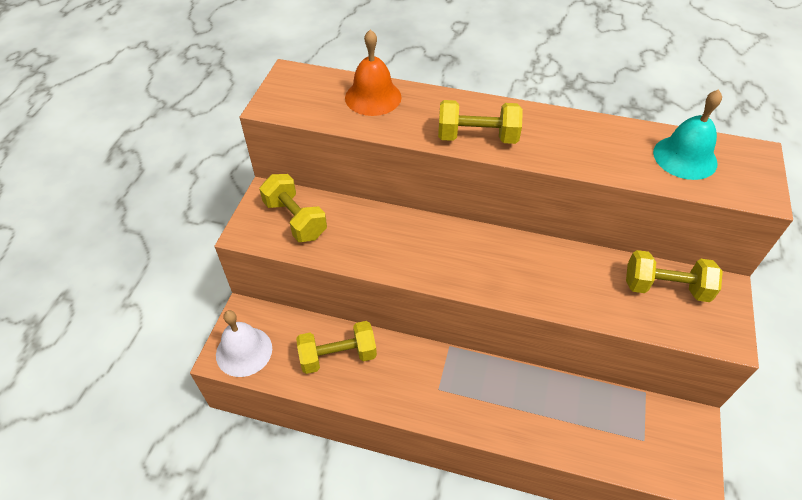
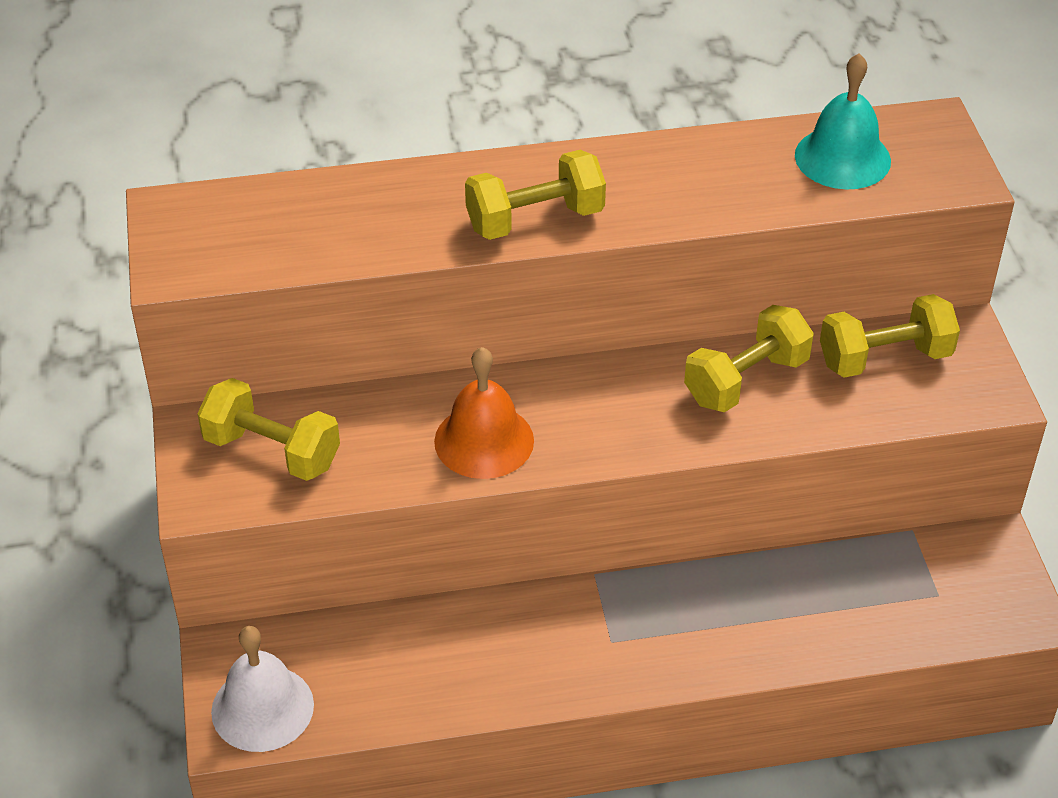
camera: 25 degrees left, 5 degrees down
(338, 356) = (425, 655): yellow dumbbell -> yellow dumbbell (746, 380)
(373, 97) = (334, 206): orange bell -> orange bell (484, 441)

